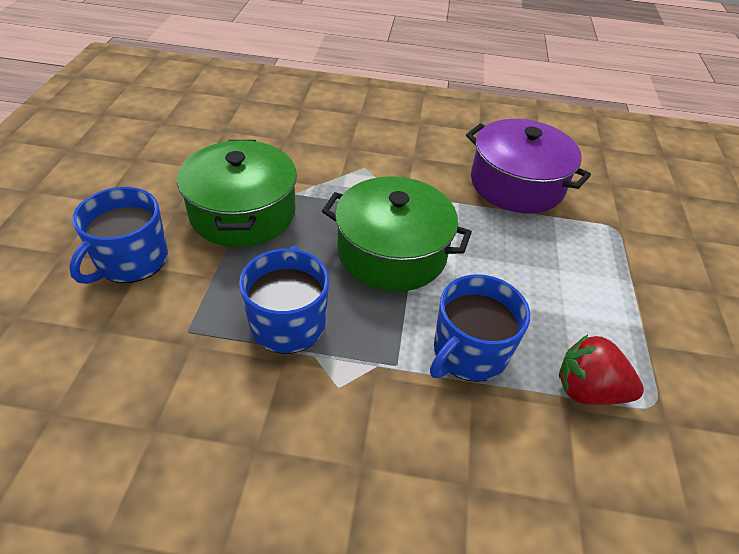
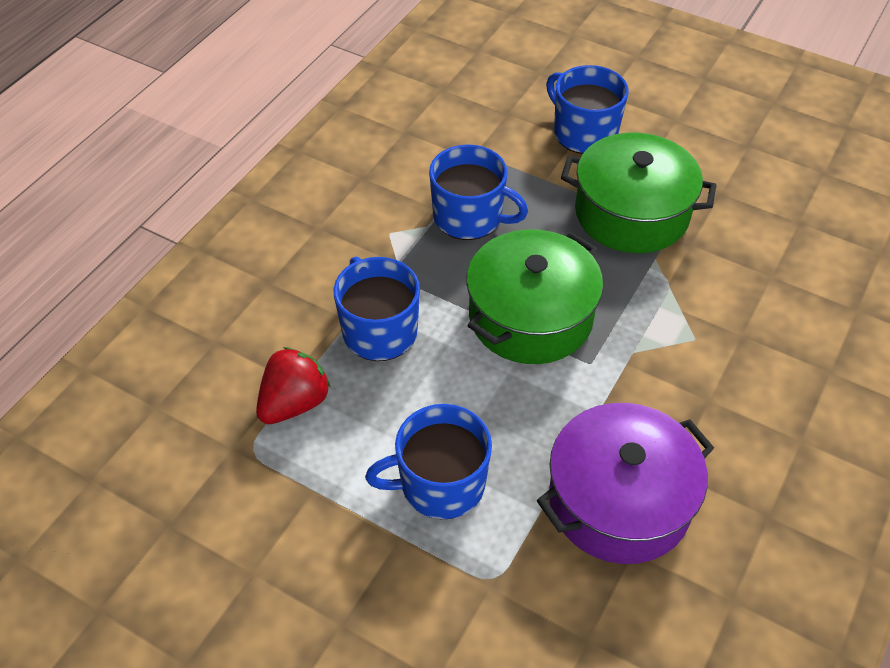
camera: 115 degrees right, 5 degrees up
(577, 269) = (440, 484): none -> blue mug

